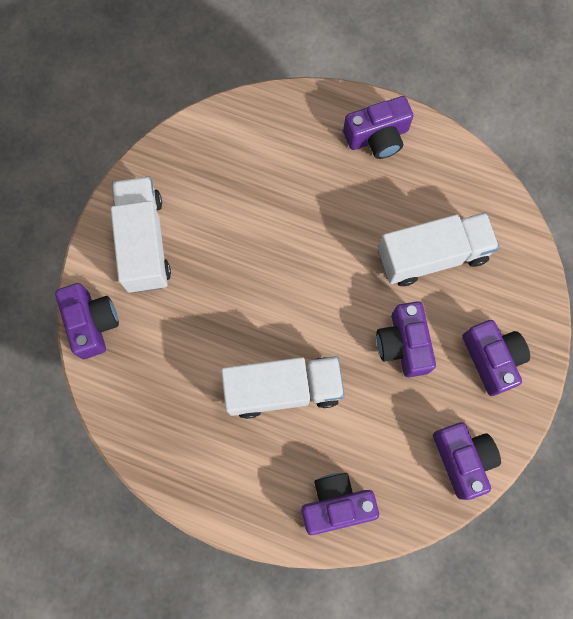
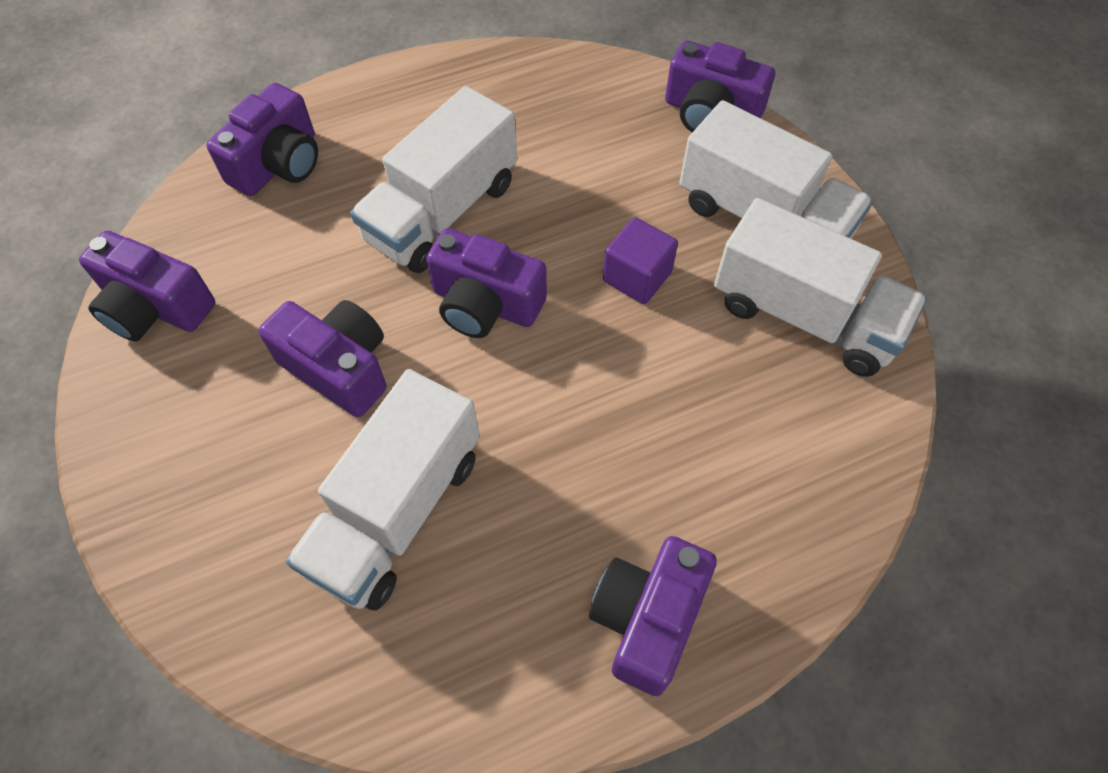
camera: 135 degrees right, 15 degrees down
(186, 184) = (804, 316): none -> white truck
(232, 267) = (637, 277): none -> purple cube
(492, 359) = (198, 448): purple camera -> purple camera (485, 304)

